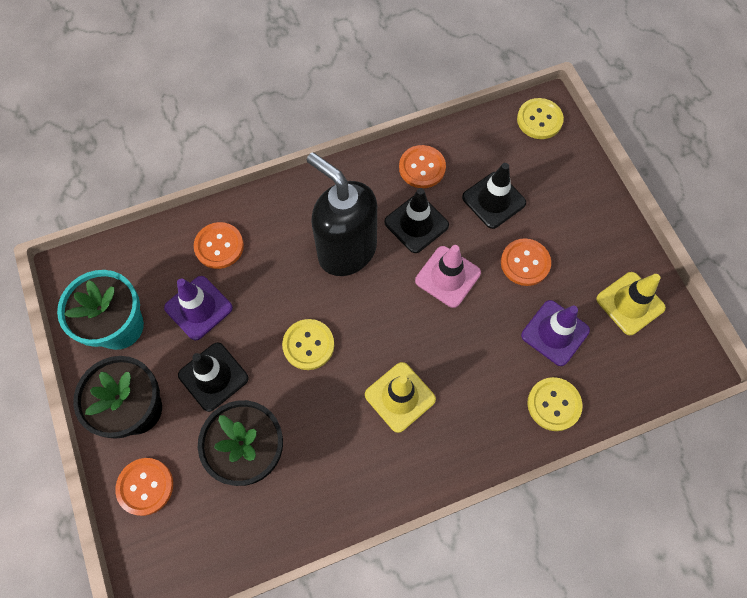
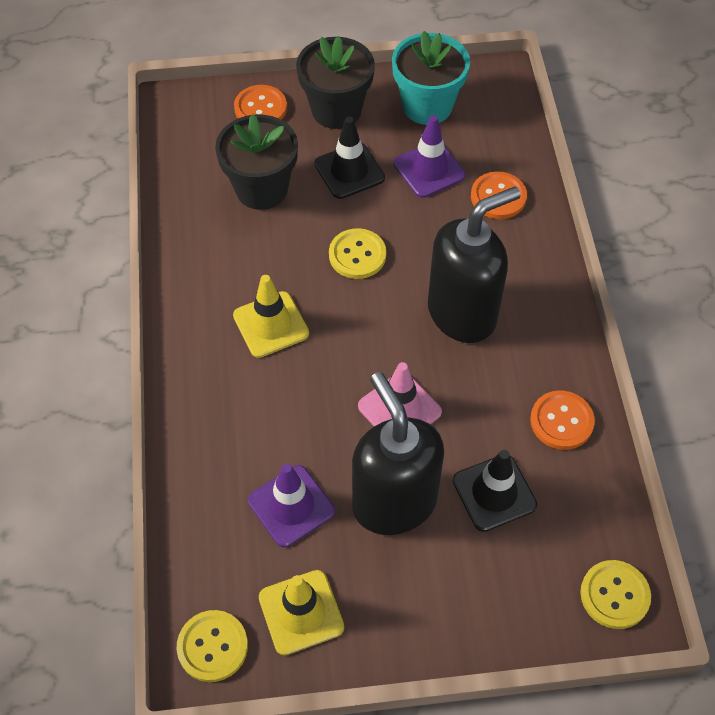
camera: 105 degrees right, 10 degrees down
(416, 224) = (480, 394): black traffic cone -> none
(525, 263) = (394, 502): orange button -> black soap dispenser
(554, 404) = (206, 475): yellow button -> yellow button (212, 646)

